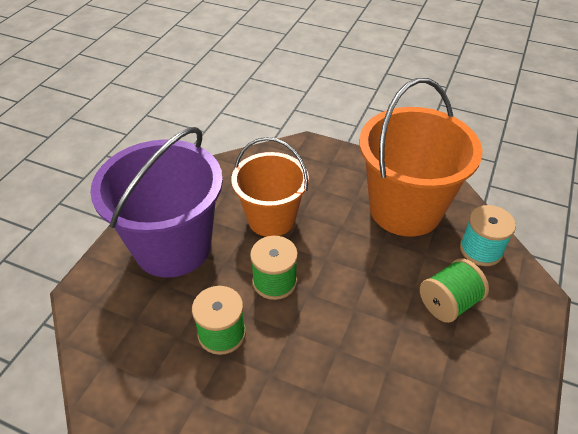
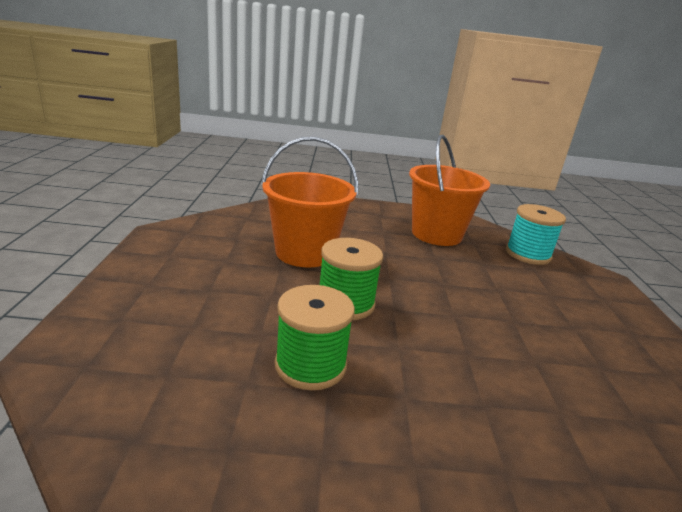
camera: 25 degrees left, 20 degrees down
(173, 246) = (190, 289): purple bucket -> none
(405, 209) = (436, 234): orange bucket -> orange bucket, size x0.66
(448, 303) = (539, 295): green spool -> none

